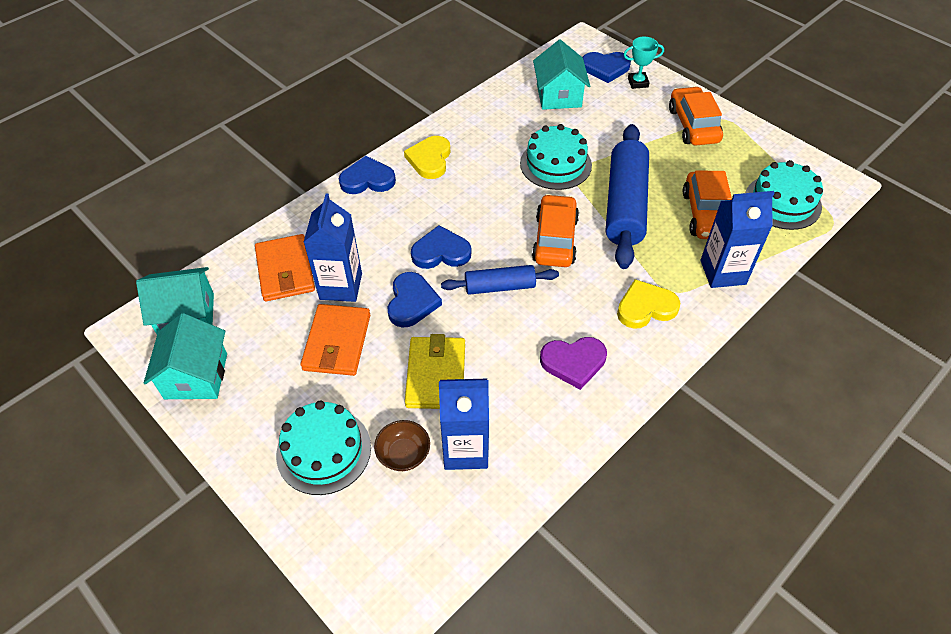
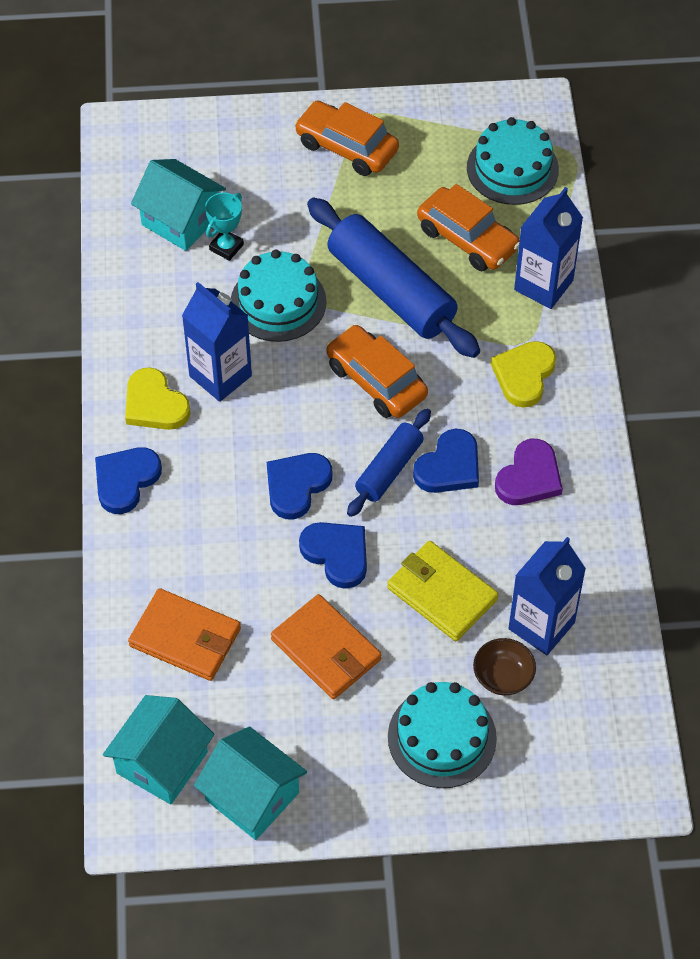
camera: 50 degrees left, 5 degrees up
(341, 286) = (256, 601): blue carton -> blue carton (220, 376)
(605, 68) = (184, 146): blue heart -> blue heart (449, 466)
(638, 82) = (237, 138): turquoise trophy -> turquoise trophy (226, 247)

